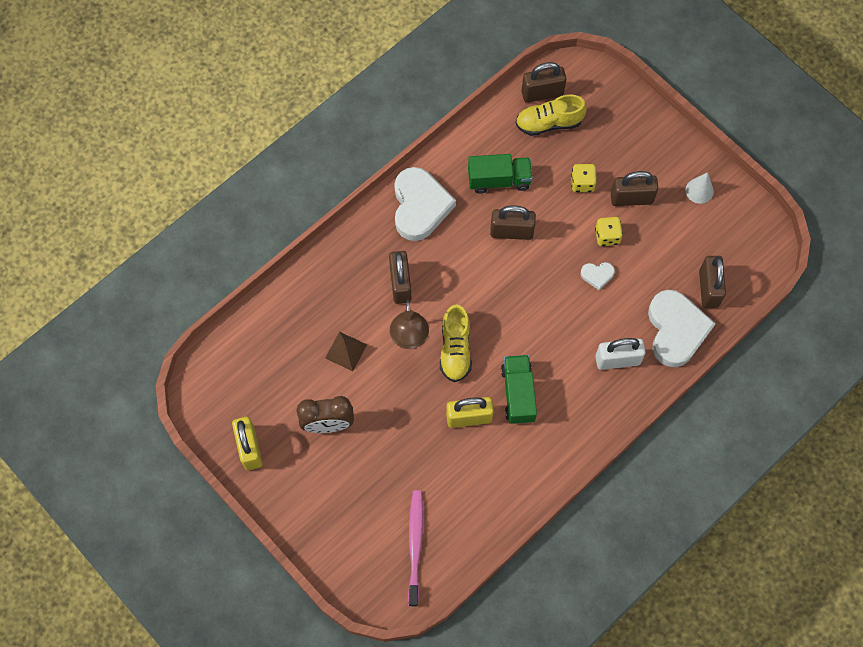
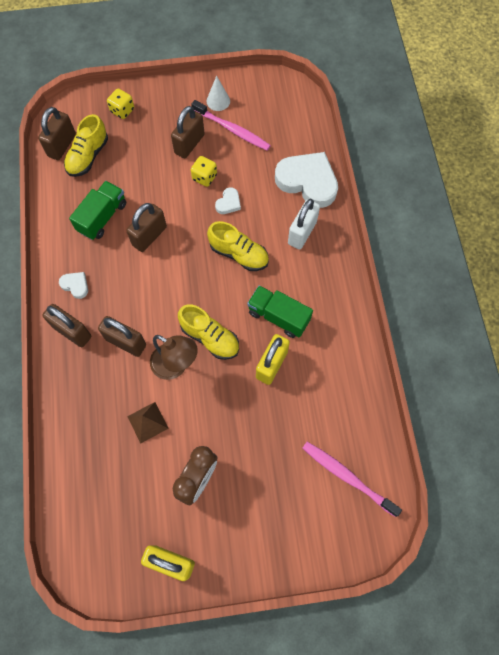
camera: 55 degrees left, 0 degrees up
(420, 206) = (75, 285): white heart -> white heart, size x0.44
(552, 319) = (239, 254): none -> yellow shoe
(582, 183) = (152, 166): yellow dice -> yellow dice (122, 110)
(678, 225) = (232, 130): none -> pink toothbrush
(708, 288) = (293, 142): brown padlock -> brown padlock (72, 331)

